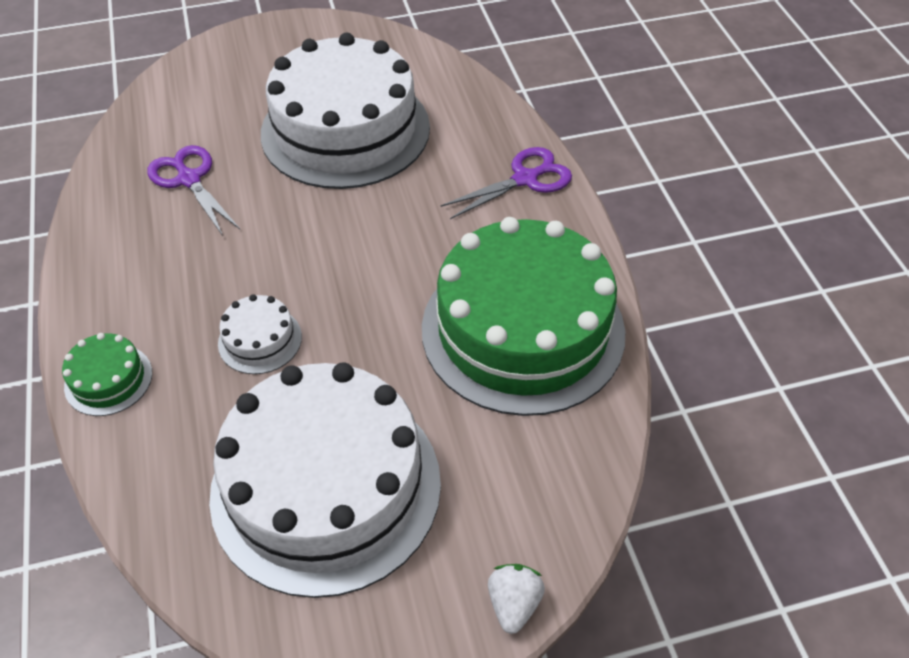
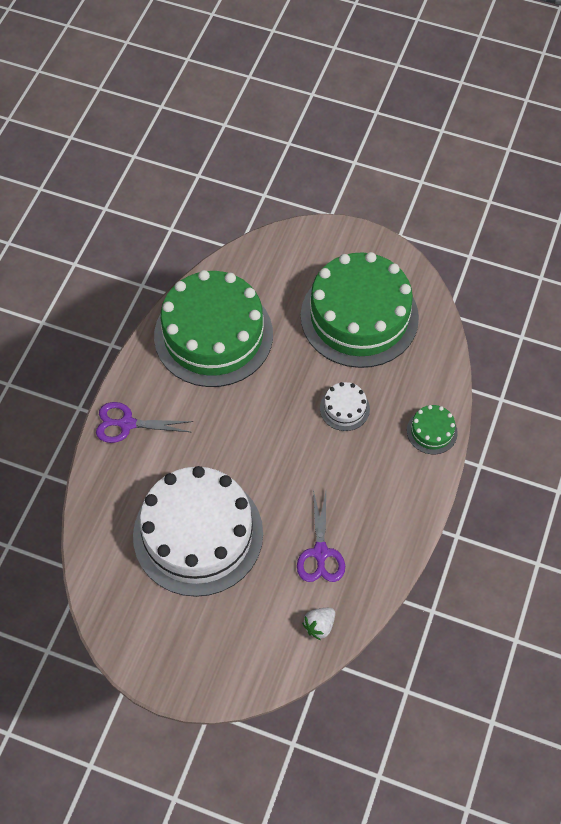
camera: 145 degrees left, 10 degrees up
(326, 487) = (359, 316): white cake -> green cake
(514, 604) = (317, 231): white strawberry -> white strawberry (319, 626)

